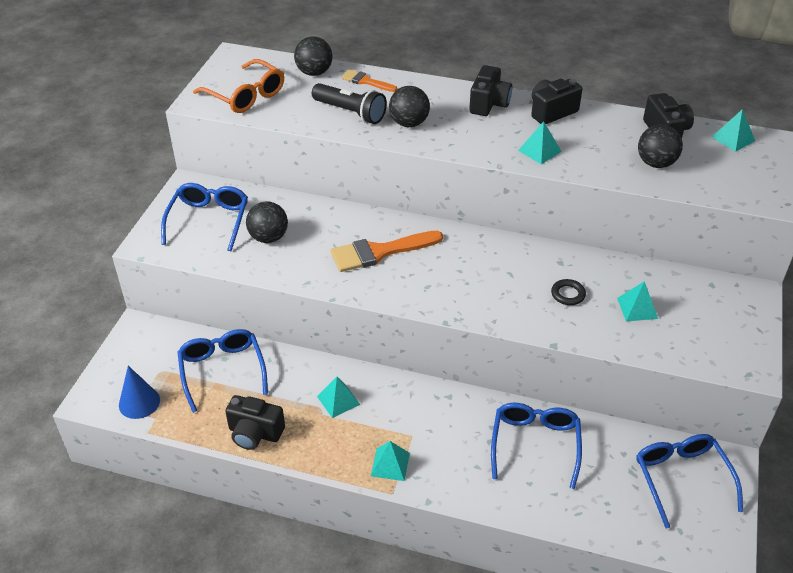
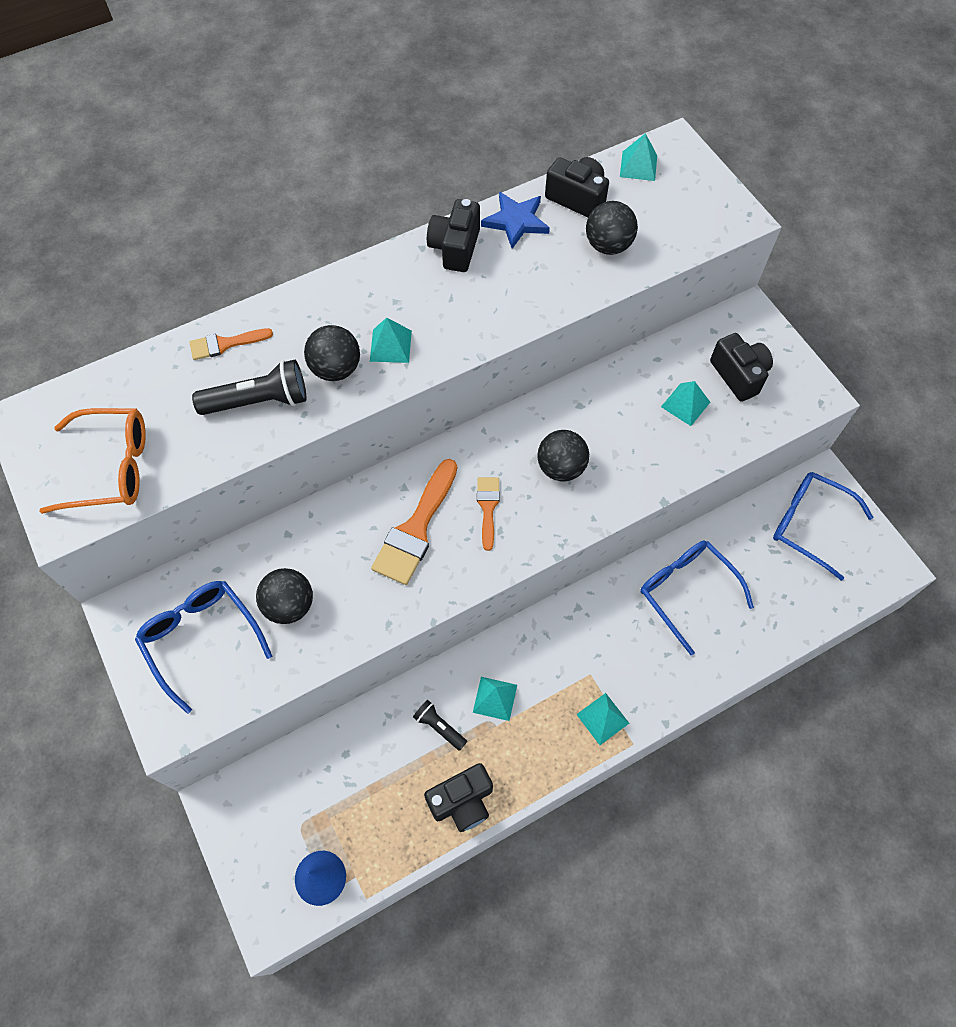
camera: 45 degrees left, 20 degrees up
(222, 370) = (358, 768): blue glasses -> none
(289, 388) = (439, 727): none -> black flashlight
(314, 72) = (152, 374): black ball -> black ball (561, 467)
(434, 271) = (488, 507): none -> orange brush
(489, 104) = (386, 282): black camera -> black camera (739, 375)
(539, 151) = (496, 308): turquoise pyramid -> turquoise pyramid (390, 346)
(568, 294) = (621, 436): black ring -> none
(608, 120) = (516, 221): none -> blue star

